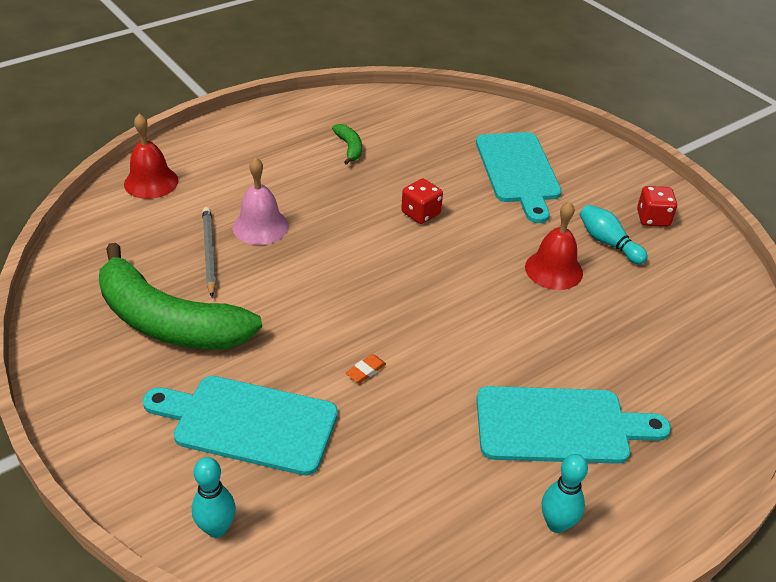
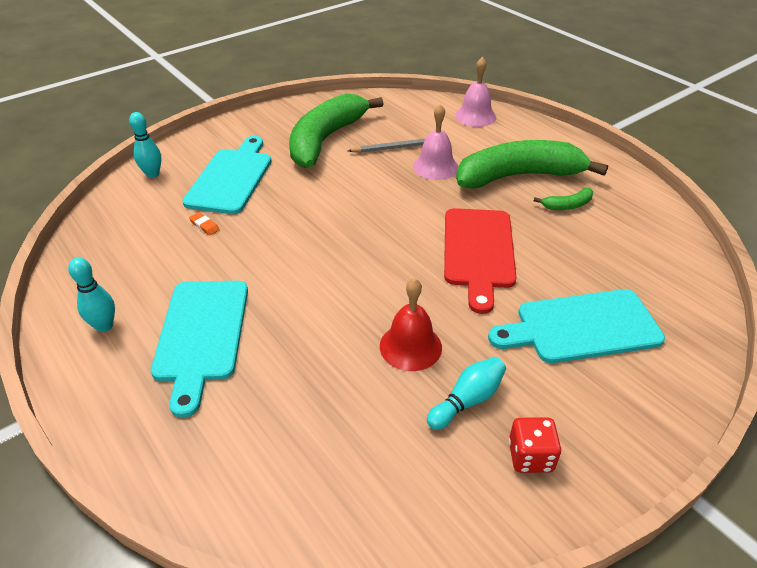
camera: 90 degrees right, 0 degrees up
(151, 182) = (475, 116): red bell -> pink bell
(292, 169) = (518, 176): none -> green banana
(366, 371) = (274, 225): orange eraser -> orange eraser (204, 226)
(420, 213) = (478, 252): red dice -> red cutting board

